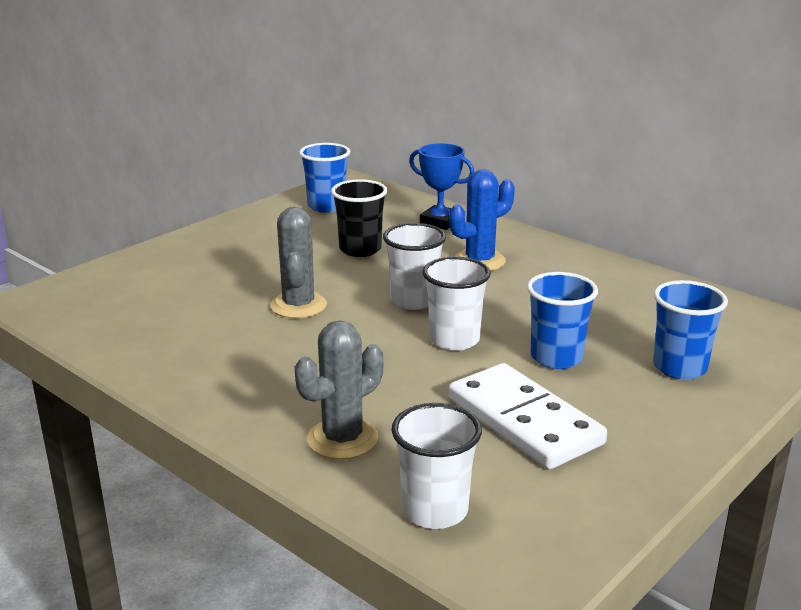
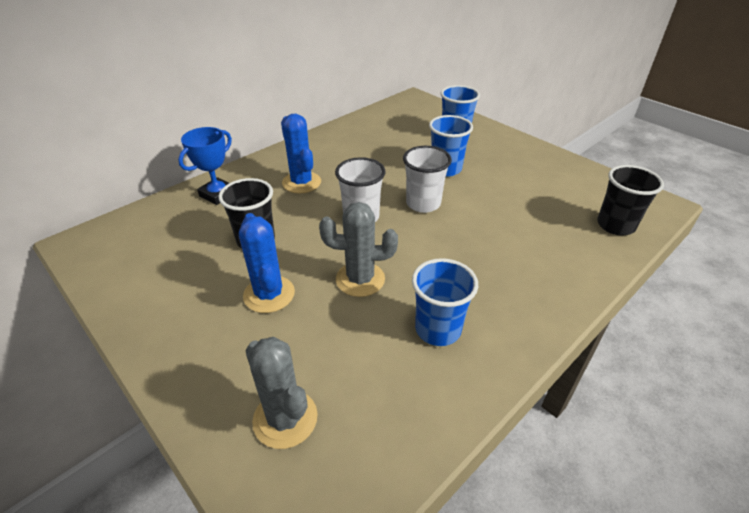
camera: 85 degrees left, 15 degrees up
(277, 264) = (269, 294): none -> blue cactus
(326, 206) = (138, 259): blue cup -> blue cup (438, 329)
(342, 439) = (556, 258): grey cactus -> grey cactus (285, 418)
(435, 510) = (615, 225): white cup -> black cup
(524, 421) = (518, 187): white domino -> none

